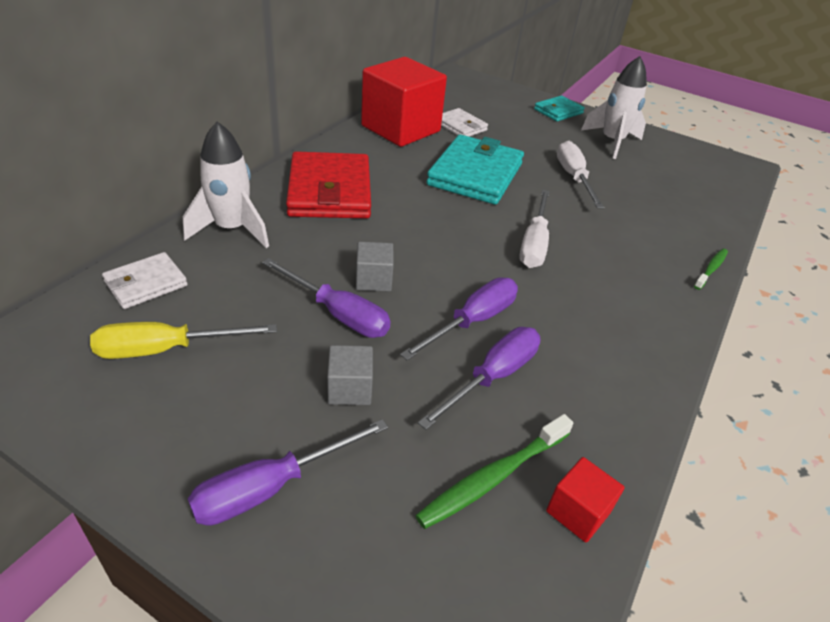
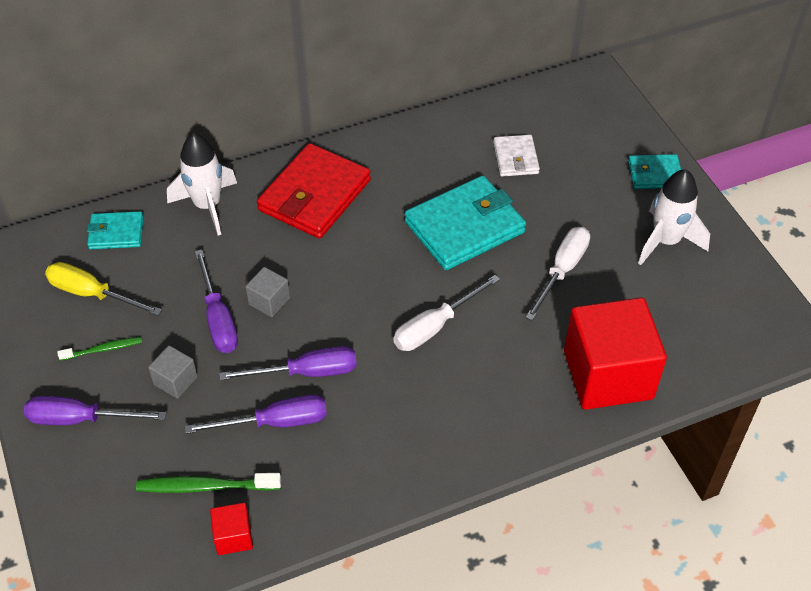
camera: 40 degrees right, 10 degrees up
(146, 283) = (116, 233): white wallet -> turquoise wallet
(400, 129) = (450, 140): red cube -> red cube (608, 375)
(711, 269) = (573, 428): green toothbrush -> green toothbrush (103, 349)

